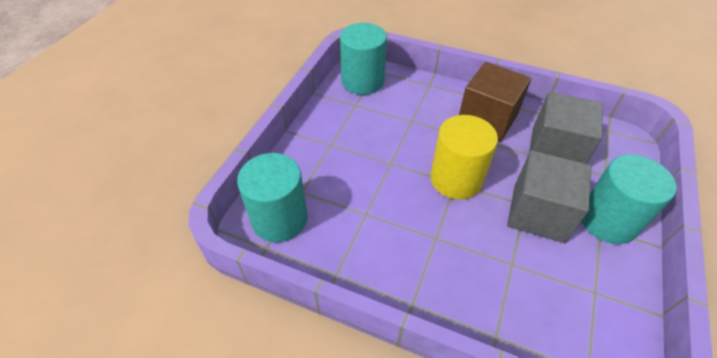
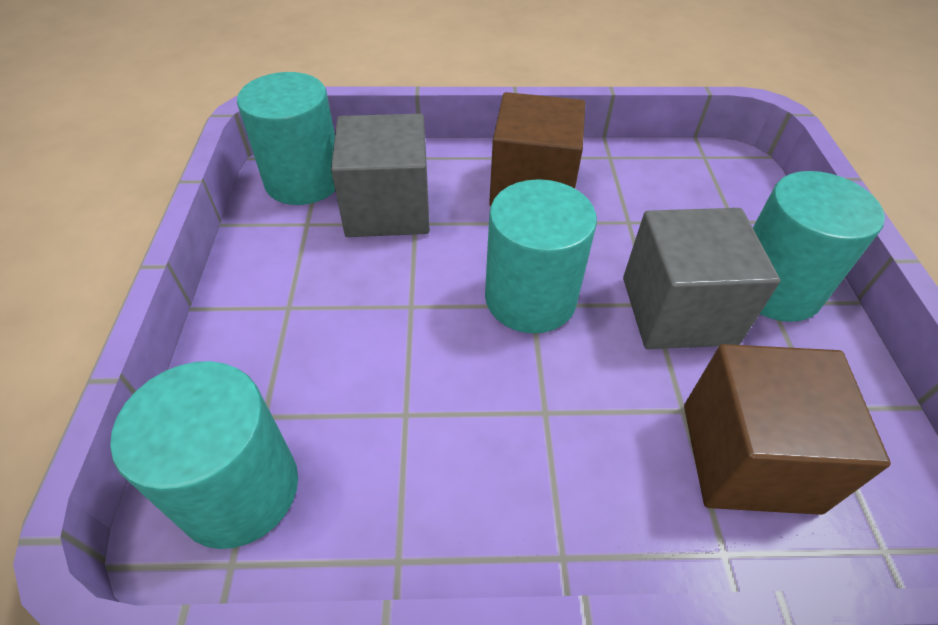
camera: 25 degrees left, 0 degrees up
(456, 179) = (530, 298): yellow cylinder -> turquoise cylinder
(536, 299) = (748, 456): none -> brown cube
(555, 150) = (651, 205): grey cube -> grey cube (388, 208)

